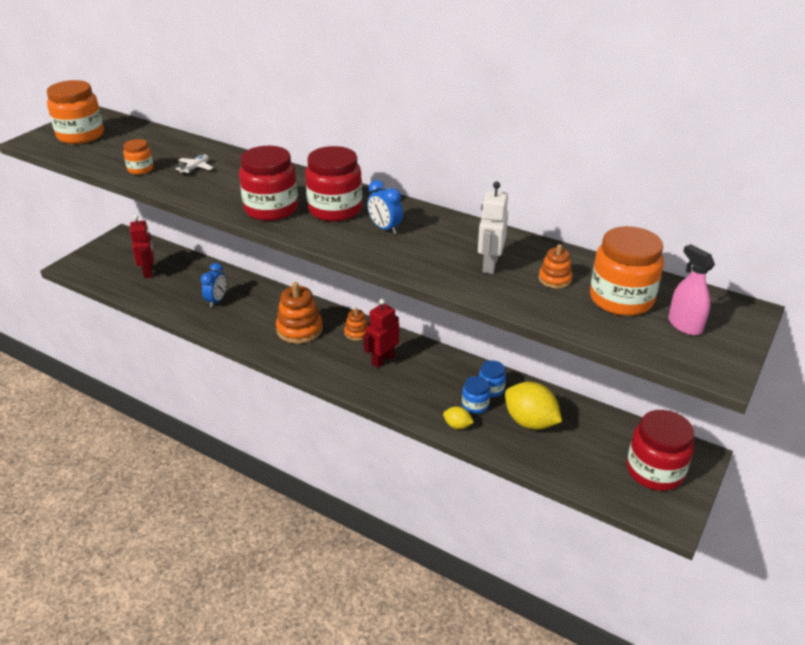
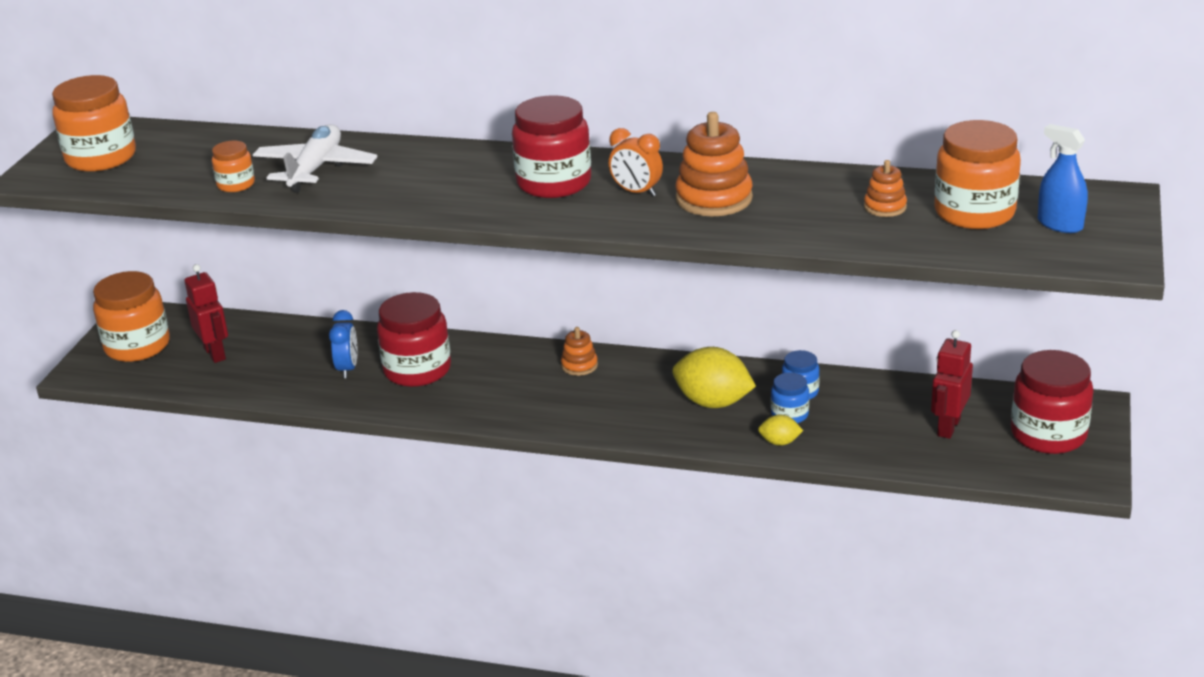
camera: 15 degrees left, 5 degrees down
(110, 257) = (137, 346): none -> orange jar
(195, 168) = (315, 169): white plane -> white plane, size x2.09
(271, 209) = (466, 198): red jar -> red jar (417, 370)
(299, 329) = (495, 379): orange stacking toy -> orange stacking toy (714, 199)
(383, 360) = (636, 390): red robot -> red robot (948, 427)
(385, 228) = (636, 192): blue clock -> orange clock
(489, 265) = (797, 207): white robot -> none
(530, 422) = (870, 417): yellow lemon -> yellow lemon (713, 402)
(684, 325) = (1060, 224): pink spray bottle -> blue spray bottle

